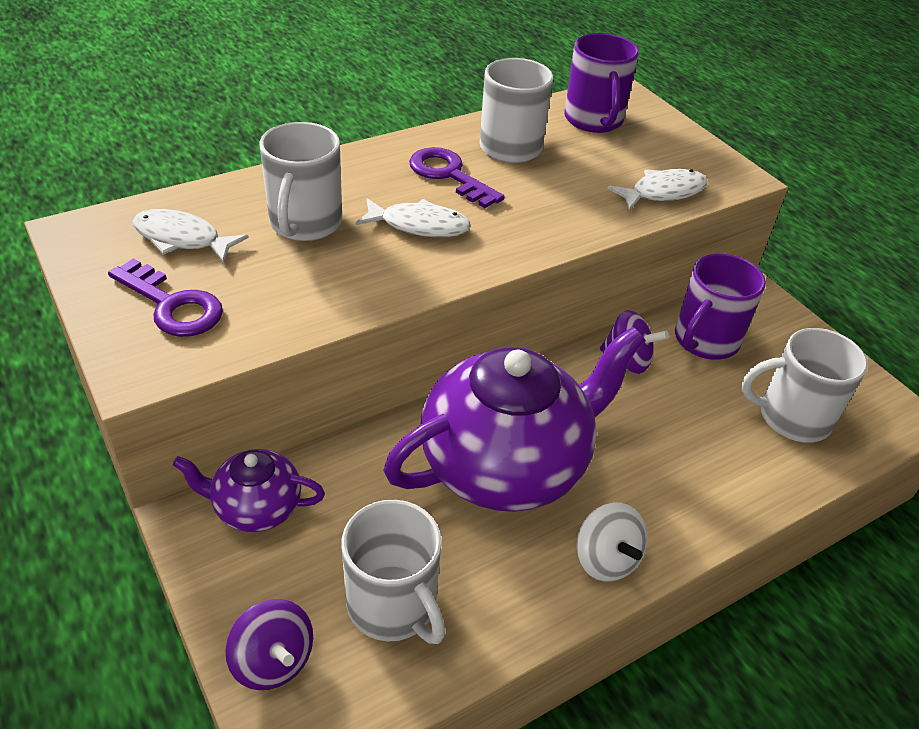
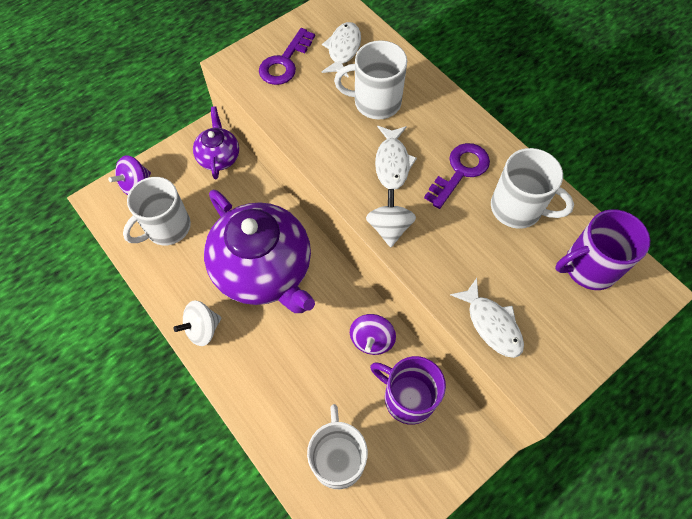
camera: 85 degrees right, 20 degrees up
(524, 244) = (389, 228): none -> white spinning top

